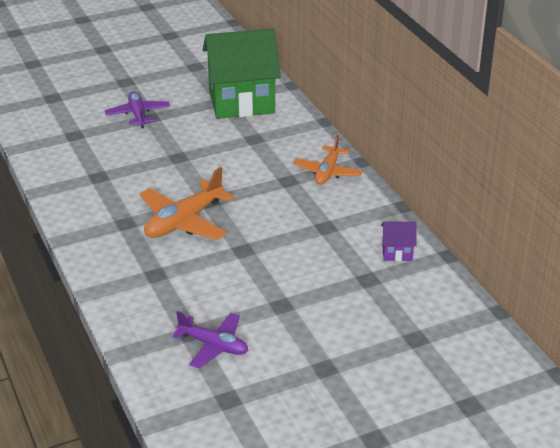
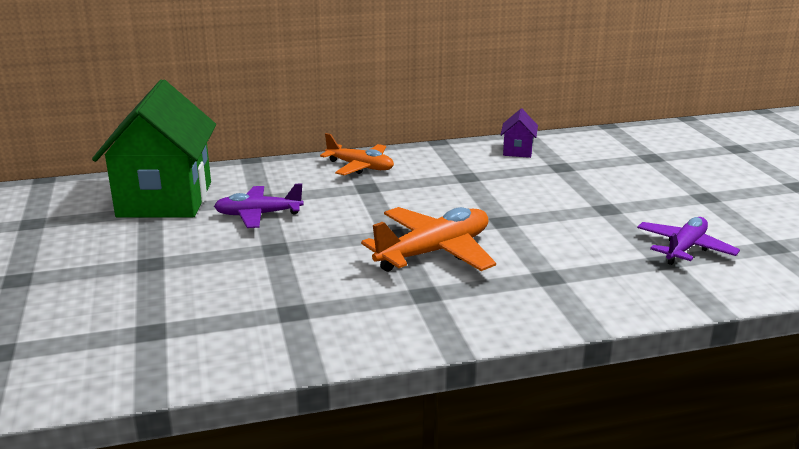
camera: 80 degrees left, 10 degrees down
(138, 115) = (134, 272): purple plane -> purple plane (258, 215)
(184, 221) = (434, 252): orange plane -> orange plane turned 90 degrees counterclockwise

